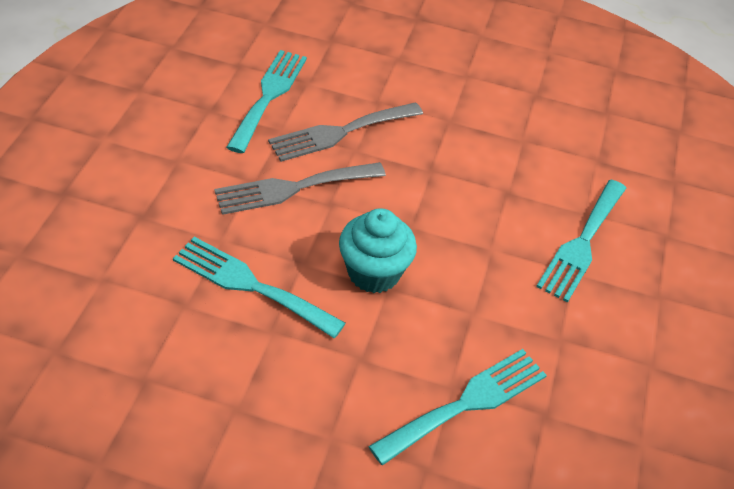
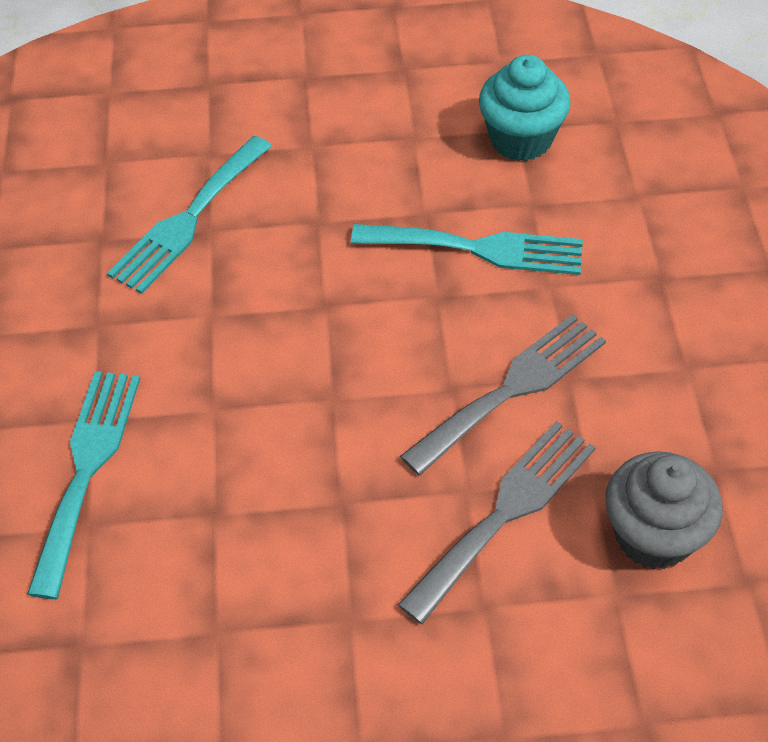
camera: 165 degrees right, 5 degrees up
(269, 96) = (653, 535): turquoise fork -> grey cupcake
(373, 272) = (348, 317): turquoise cupcake -> turquoise cupcake (521, 139)

